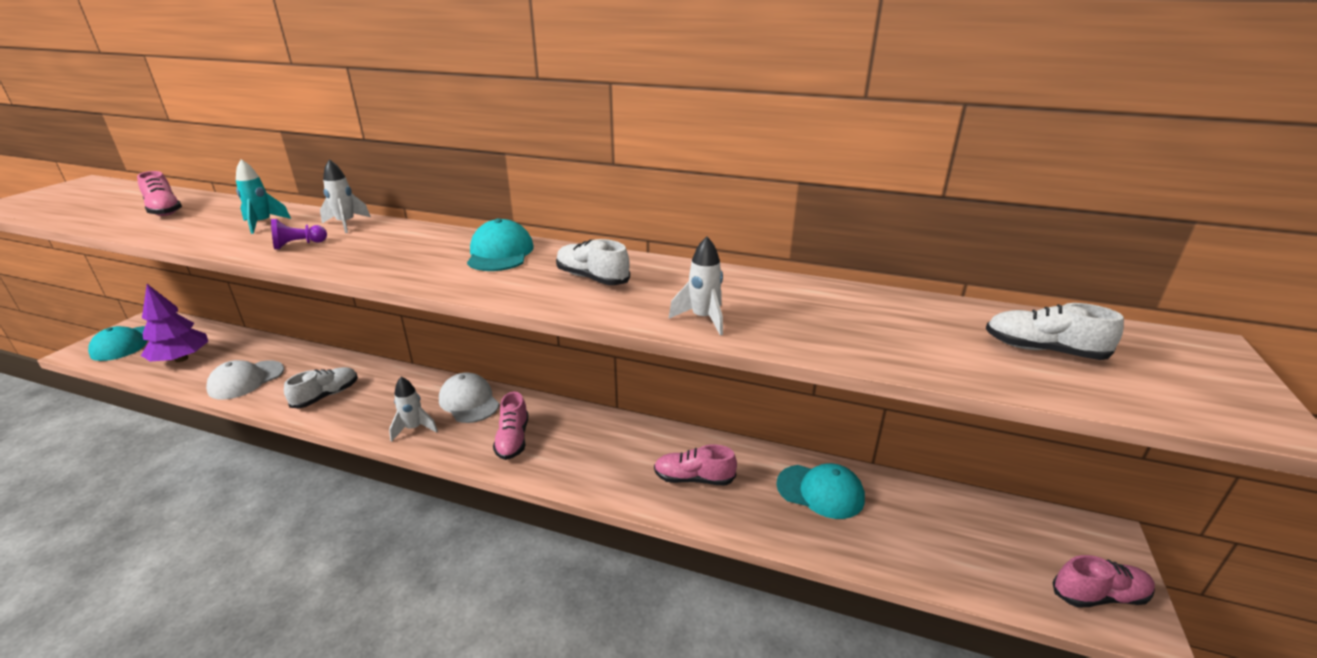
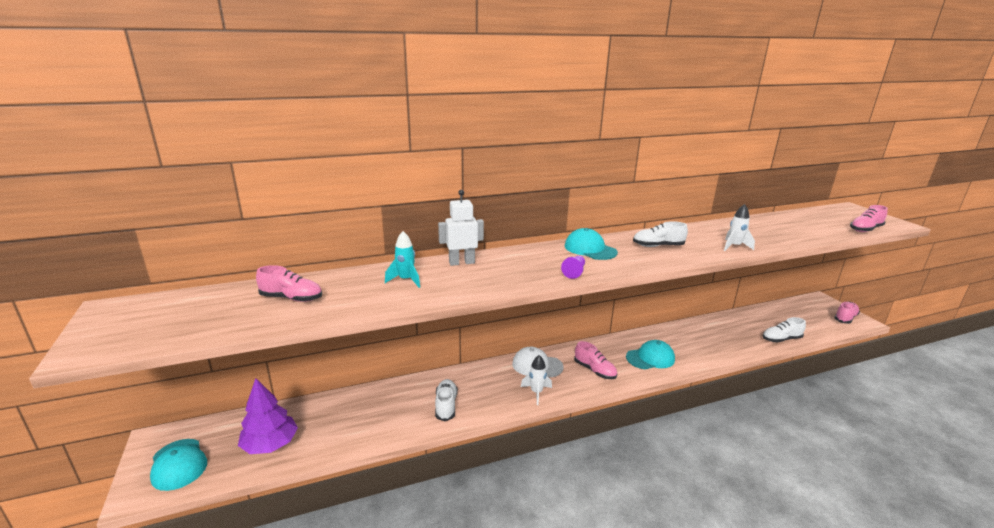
camera: 40 degrees left, 5 degrees down
(246, 380) = (364, 428): white cap -> none
(298, 245) = (473, 282): purple pawn -> purple pawn (574, 272)
(346, 224) = (461, 262): white rocket -> white robot
(694, 478) = (692, 345): pink shoe -> pink shoe (865, 229)
(820, 491) = (736, 327): turquoise cap -> turquoise cap (650, 358)
(1043, 350) = (829, 222): white shoe -> white shoe (781, 339)

